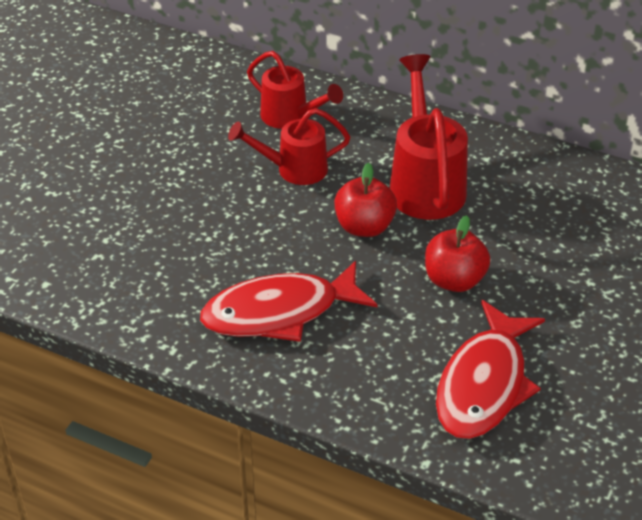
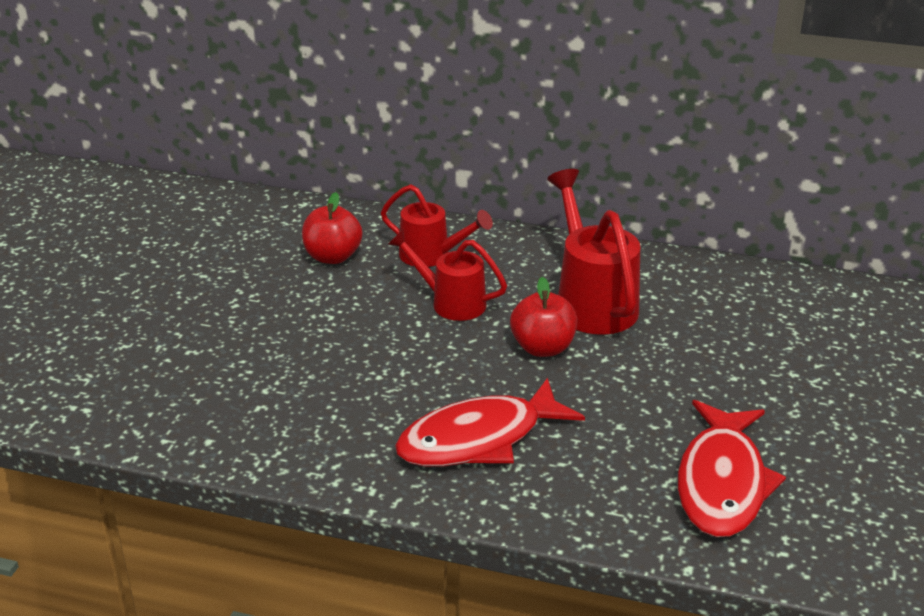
camera: 10 degrees left, 10 degrees down
(294, 169) = (451, 303): red watering can -> red watering can turned 45 degrees clockwise
(454, 280) = (654, 387): red apple -> red apple (332, 257)

